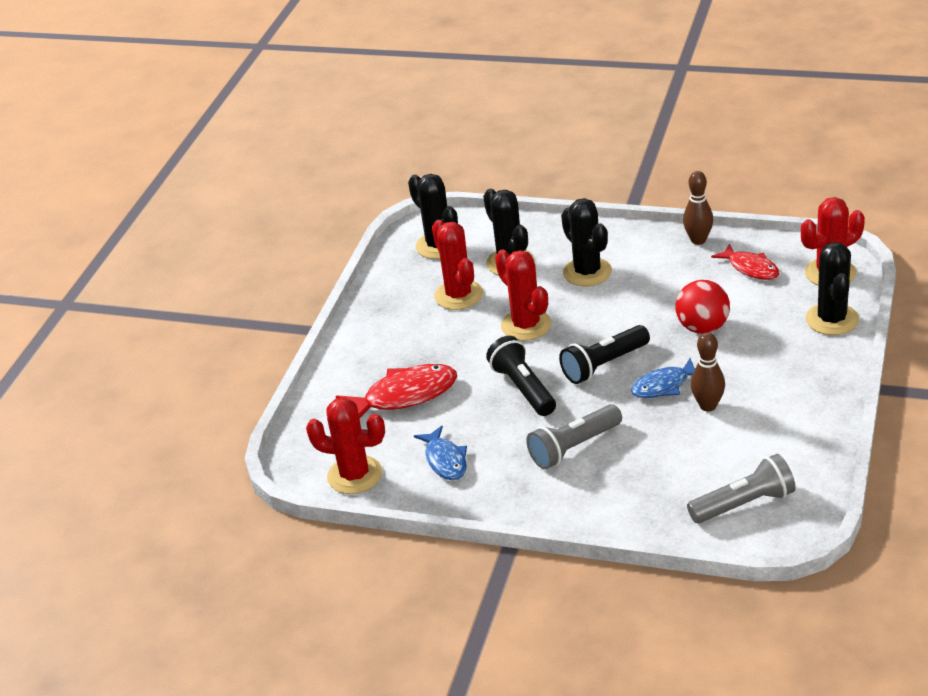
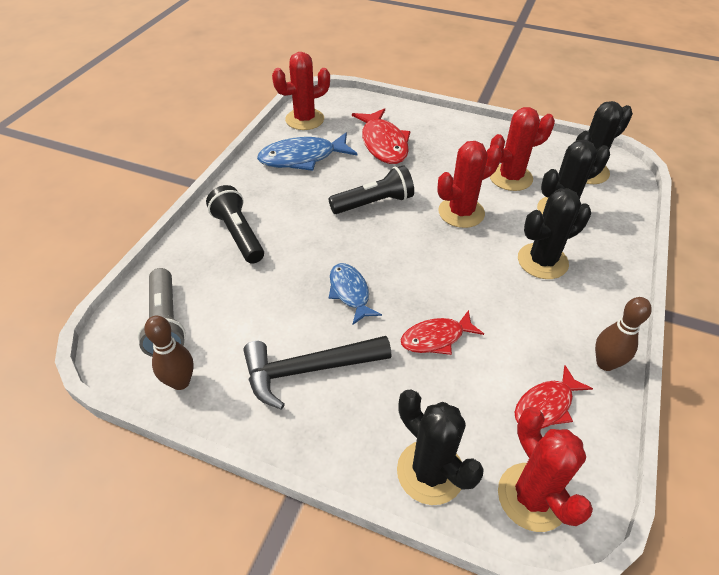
camera: 90 degrees right, 10 degrees up
(355, 475) = (304, 119): red cactus -> red cactus turned 45 degrees clockwise
(445, 460) = (302, 158): blue fish -> blue fish, size x1.57
(574, 447) = (288, 224): grey flashlight -> none
(604, 365) = (392, 255): black flashlight -> black flashlight (238, 234)
(702, 327) = (436, 338): red ball -> red fish
(708, 406) = (310, 320): brown bowling pin -> brown bowling pin (180, 382)
(764, 396) = (308, 369): none -> black hammer
(832, 319) = (430, 472): black cactus -> black cactus turned 45 degrees clockwise

